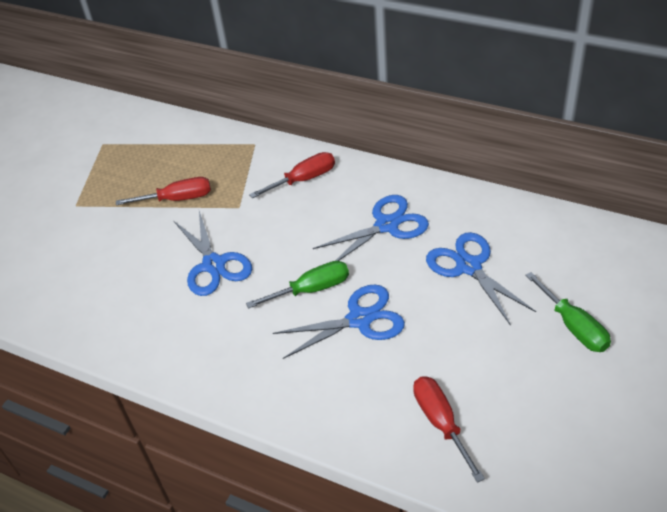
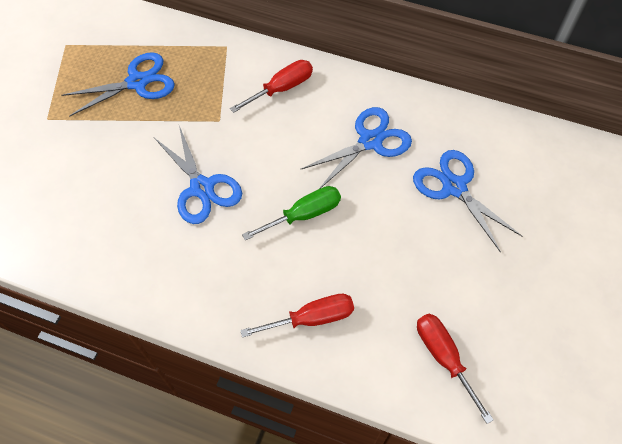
camera: 10 degrees left, 15 degrees up
(177, 199) = (154, 111): red screwdriver -> red screwdriver (312, 318)
(360, 319) = (355, 247): blue scissors -> blue scissors (137, 82)
(573, 326) = (558, 251): green screwdriver -> none

